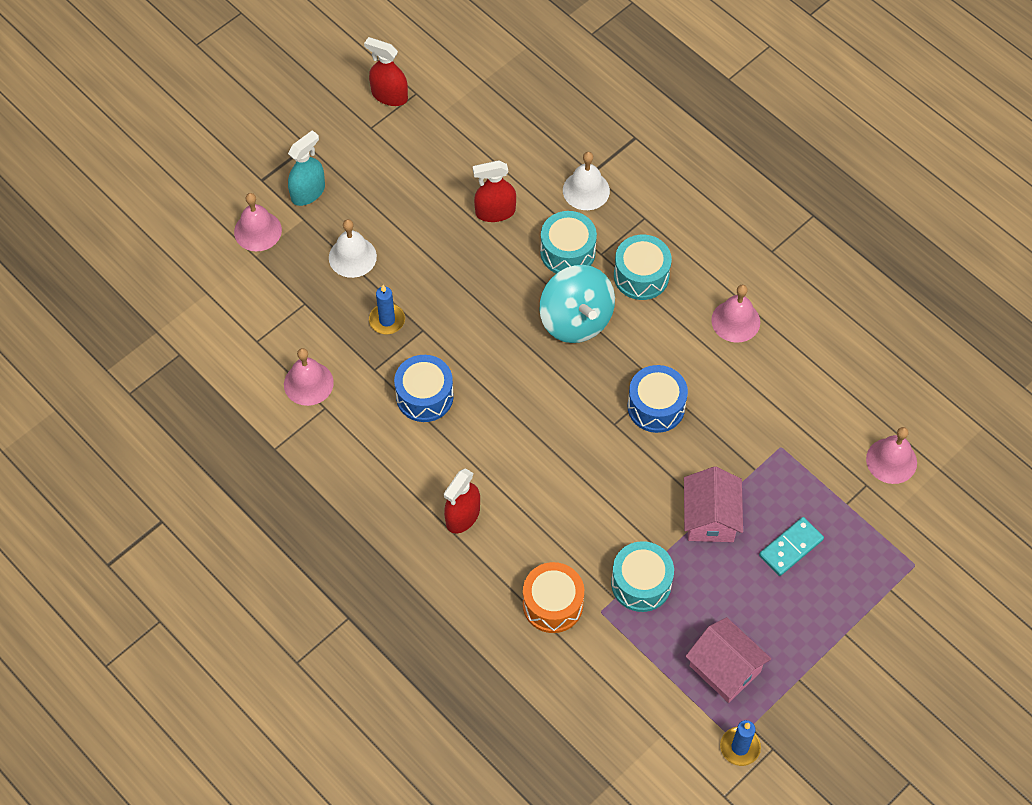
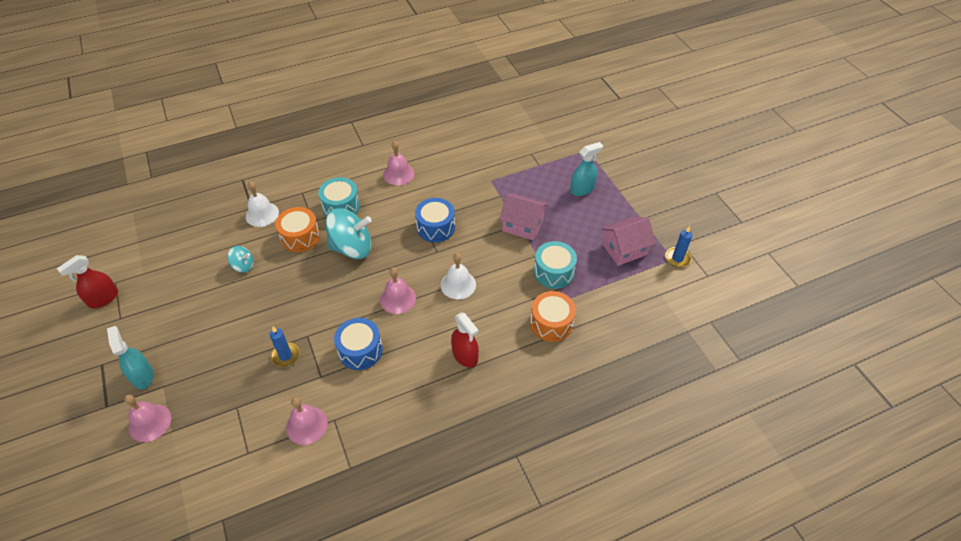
camera: 70 degrees left, 10 degrees down
(352, 257) = (219, 362): white bell -> white bell (458, 284)
(495, 212) = (243, 266): red spray bottle -> turquoise spinning top
(567, 252) = (300, 237): turquoise drum -> orange drum
(791, 547) = (557, 196): turquoise domino -> none
(822, 579) = (582, 189): none -> turquoise spray bottle
(891, 460) = (521, 139): pink bell -> pink bell (398, 298)

